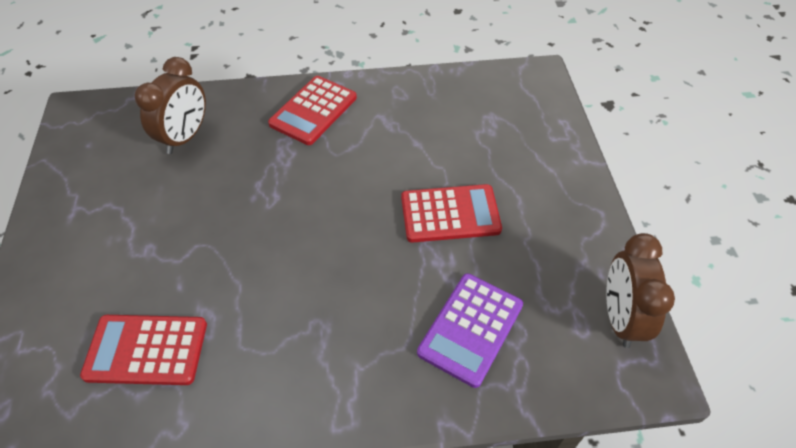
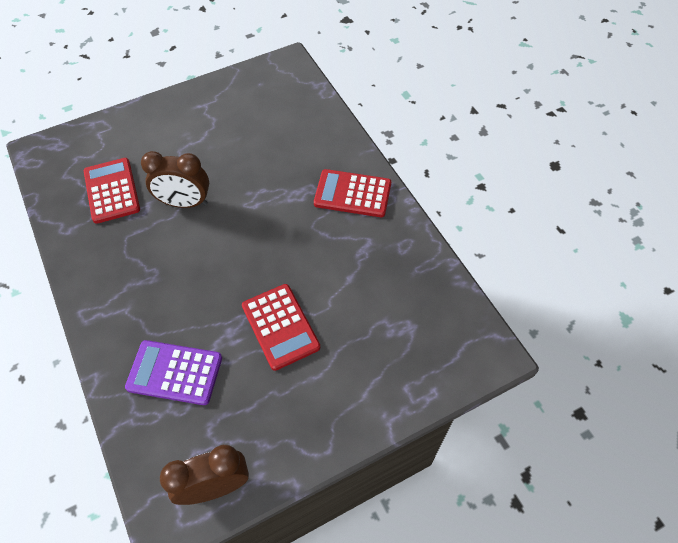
camera: 70 degrees right, 5 degrees up
(185, 137) = (289, 130): brown clock -> brown clock (185, 203)

